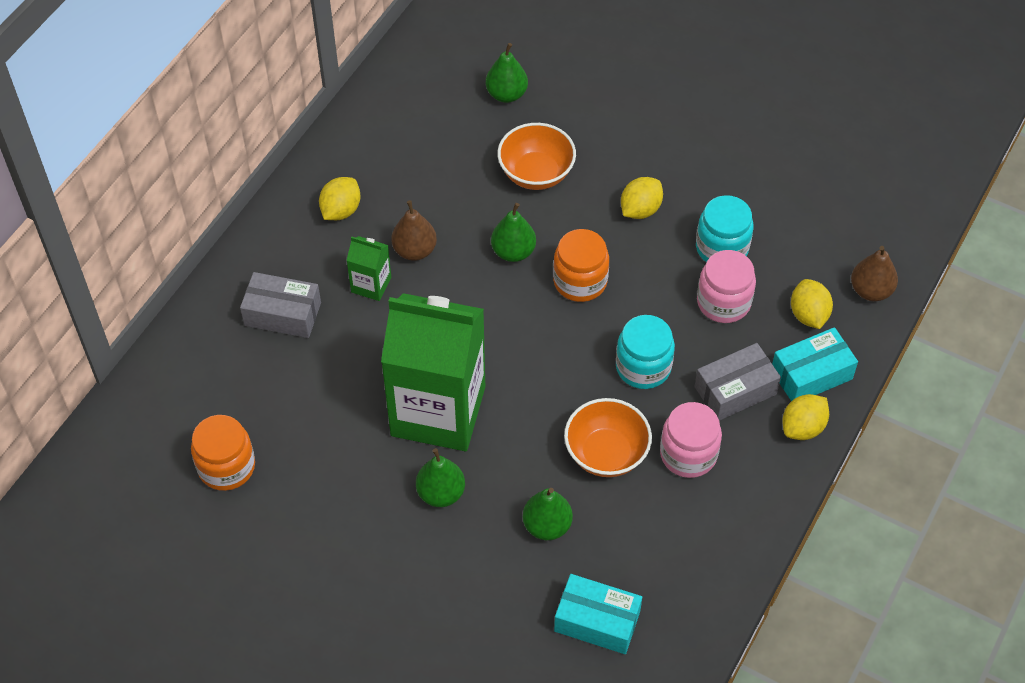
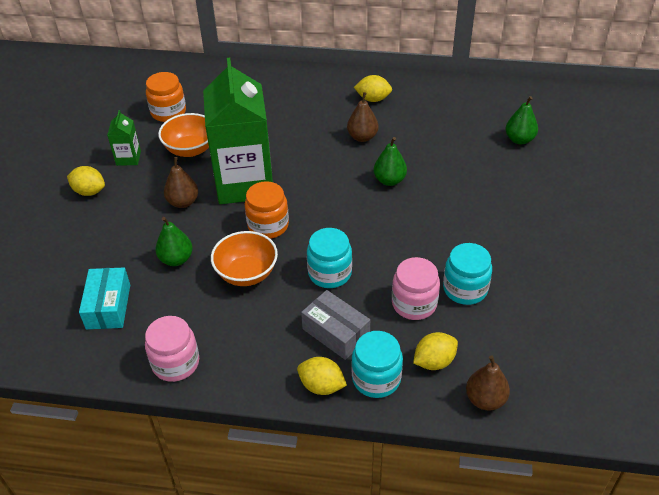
camera: 70 degrees right, 10 degrees down
(282, 314) = (283, 100): grey box -> none
(371, 285) = (325, 127): green carton -> green carton (128, 158)
(441, 493) = (183, 202): green pear -> brown pear
(536, 173) = (462, 172): orange bowl -> orange bowl (190, 149)
(580, 281) = (385, 219): orange jar -> orange jar (268, 225)
(640, 209) = (469, 233): yellow lemon -> yellow lemon (89, 191)
(688, 454) = (265, 319): pink jar -> pink jar (175, 363)
(811, 374) = (376, 378): turquoise box -> turquoise jar

